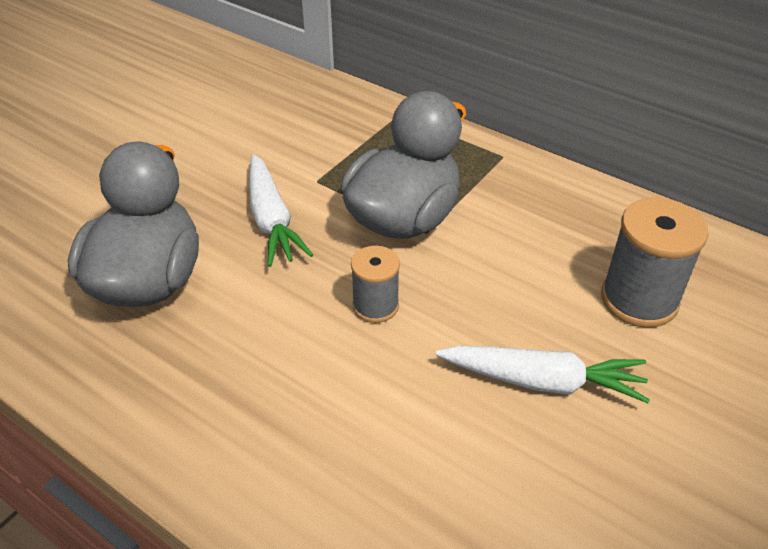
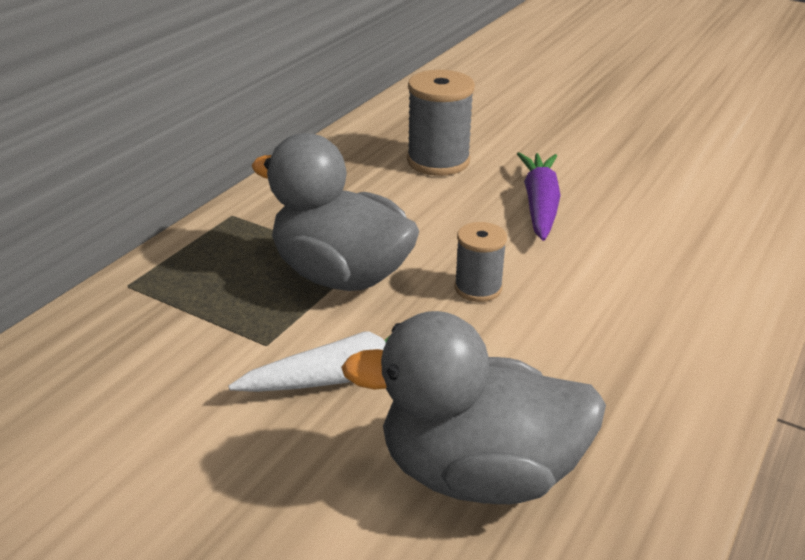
camera: 95 degrees left, 10 degrees down
(542, 381) = (539, 205): white carrot -> purple carrot

